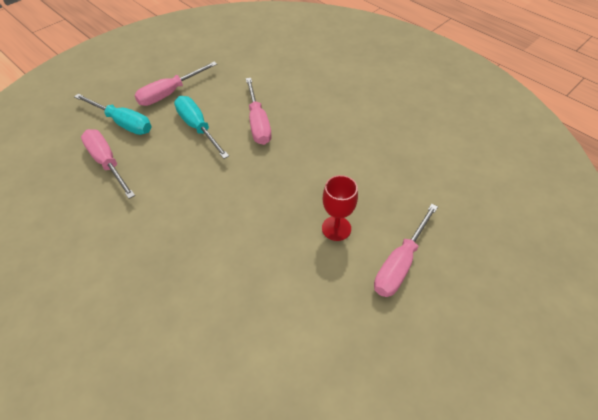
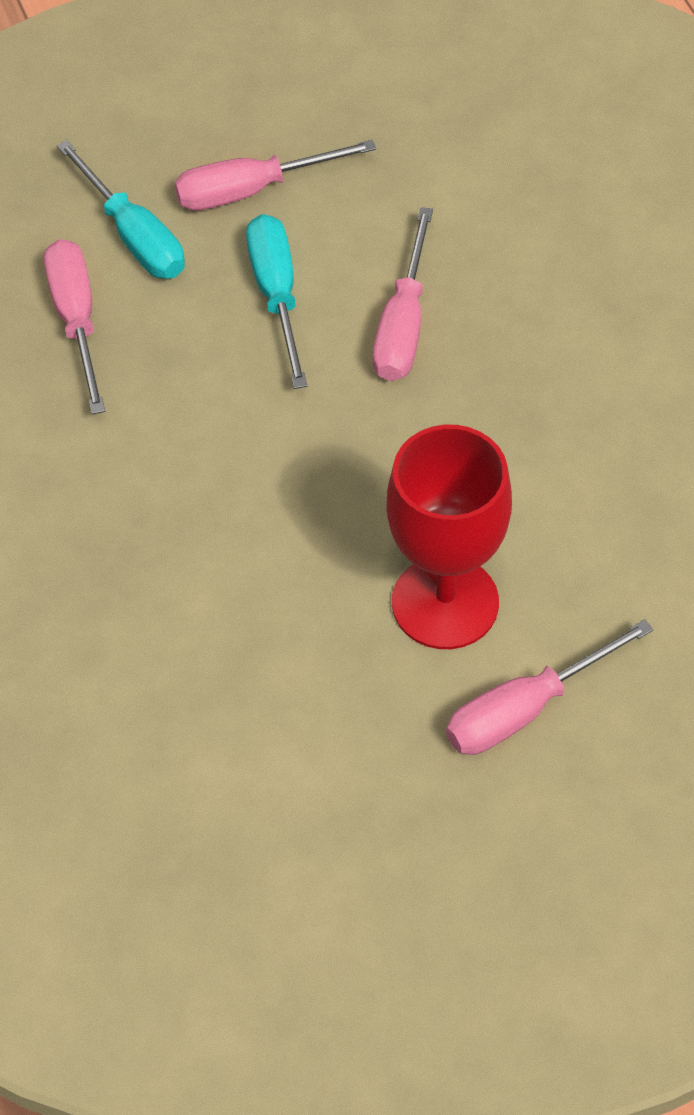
camera: 25 degrees right, 5 degrees up
(336, 228) = (445, 602): red goblet -> red goblet, size x1.82

